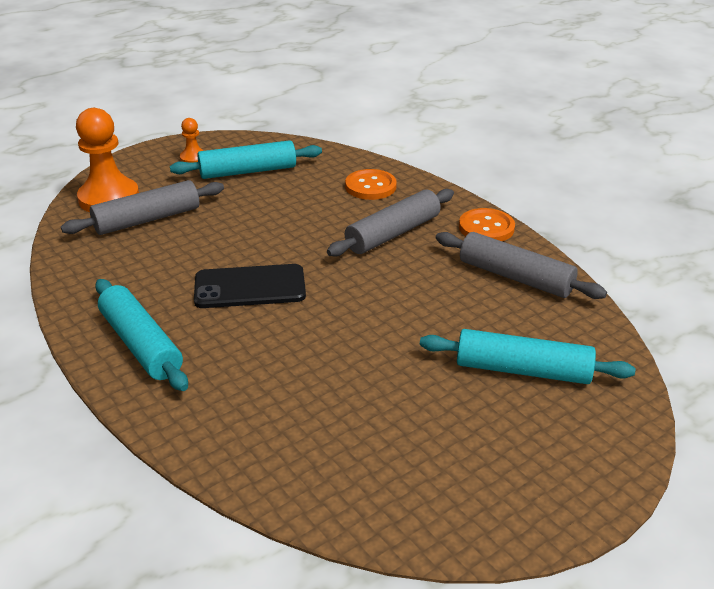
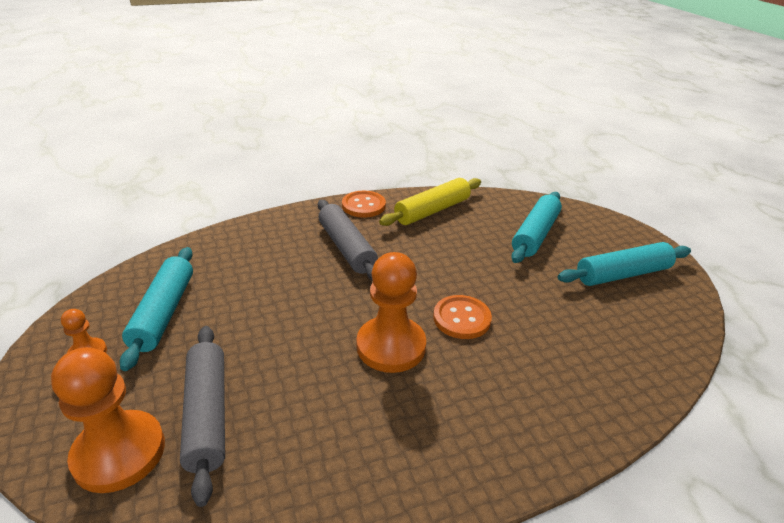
camera: 75 degrees left, 0 degrees up
(141, 344) = (463, 444): turquoise rolling pin -> turquoise rolling pin (622, 274)
(250, 287) = (391, 346): black phone -> orange pawn
(370, 186) = (262, 242): orange button -> orange button (462, 318)
(515, 277) = (432, 211): grey rolling pin -> yellow rolling pin

